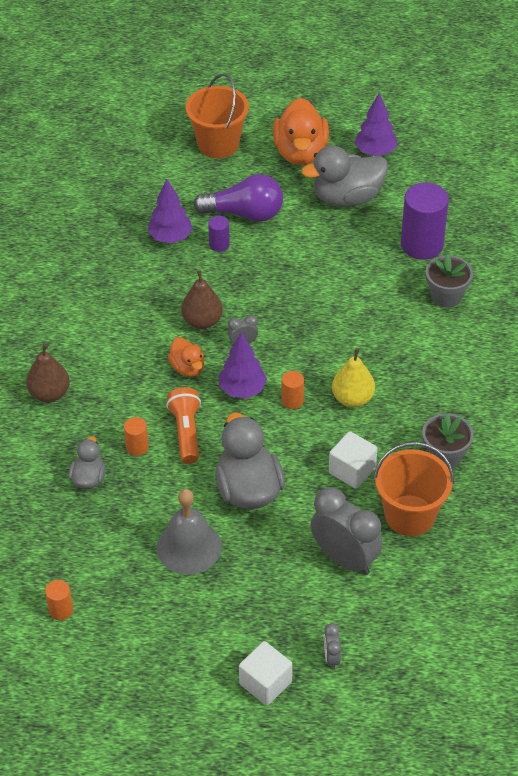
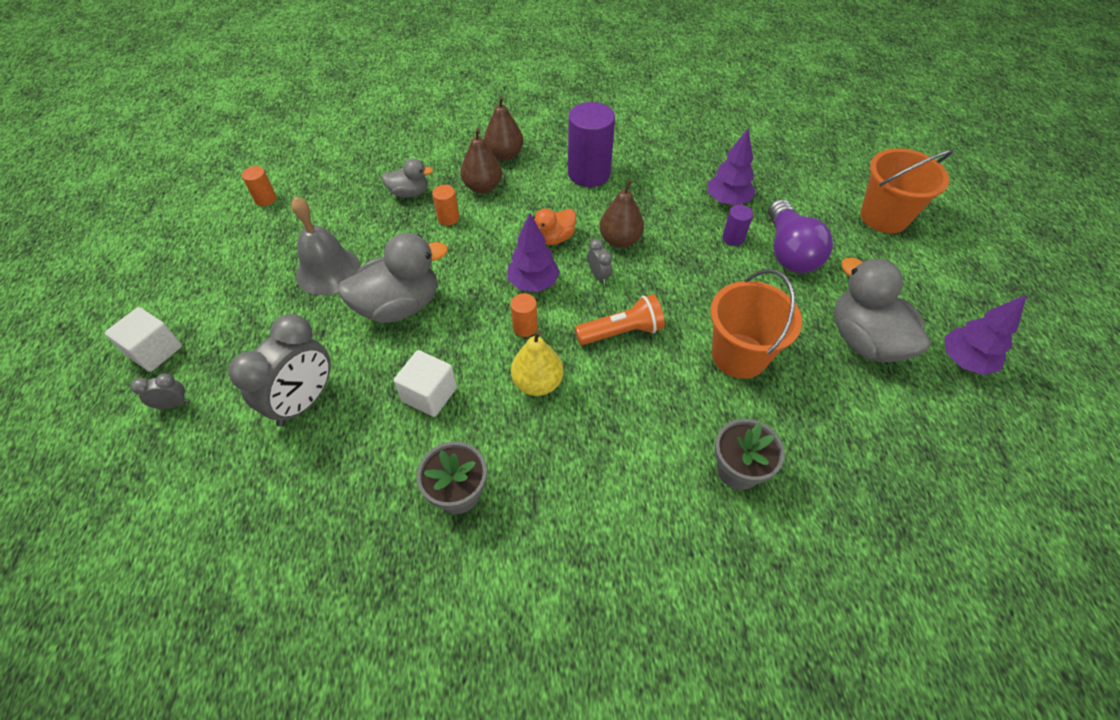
camera: 80 degrees right, 5 degrees up
(97, 416) = (483, 187): none -> brown pear
(186, 432) = (470, 249): orange flashlight -> orange flashlight (621, 332)
(300, 153) = (915, 287): orange duck -> none
(409, 515) = (363, 461): orange bucket -> orange bucket (739, 355)
(422, 245) = (820, 431): purple cylinder -> purple cylinder (589, 173)

